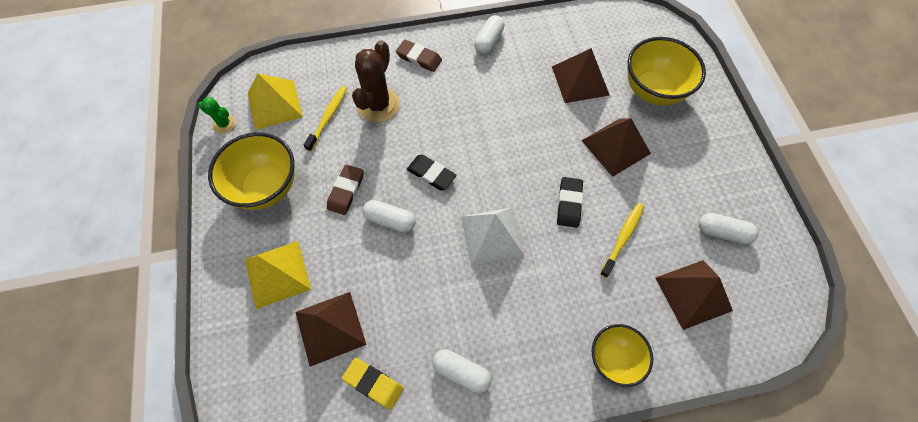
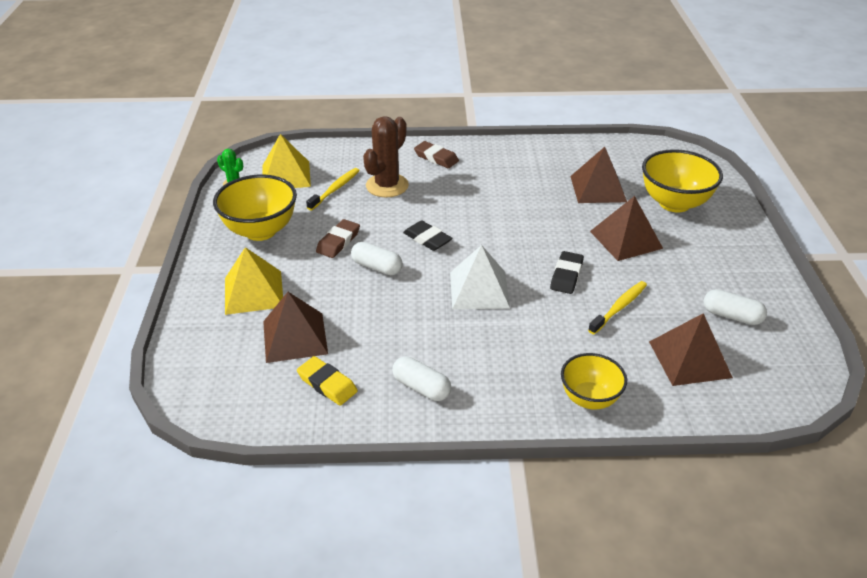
camera: 10 degrees right, 25 degrees down
(489, 41) = (509, 153): white capsule -> none

